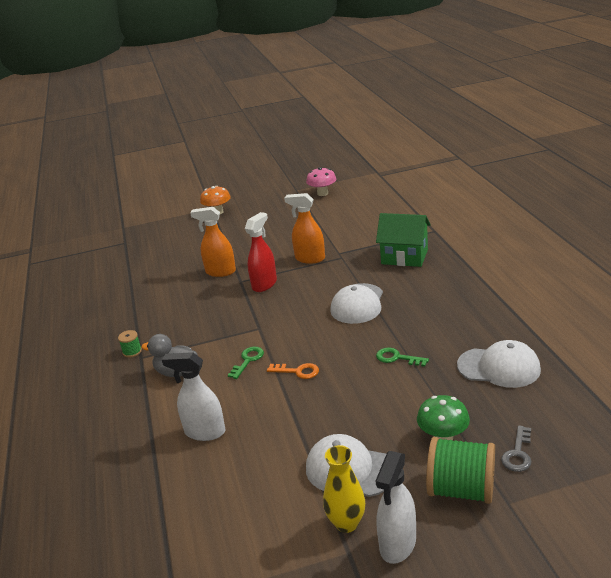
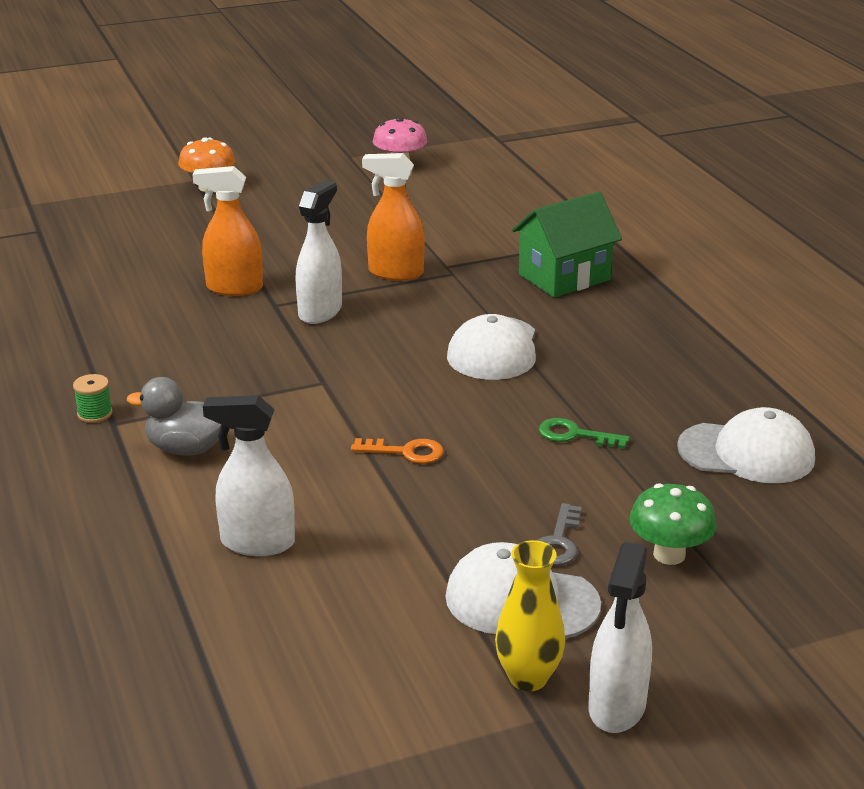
camera: 10 degrees left, 0 degrees up
(248, 360) = (313, 433): green key -> none
(264, 284) = (320, 312): red spray bottle -> white spray bottle
(404, 257) = (564, 277): green house -> green house turned 45 degrees counterclockwise
(461, 490) = (708, 630): green spool -> none
(518, 453) = (792, 579): grey key -> grey key (558, 542)

